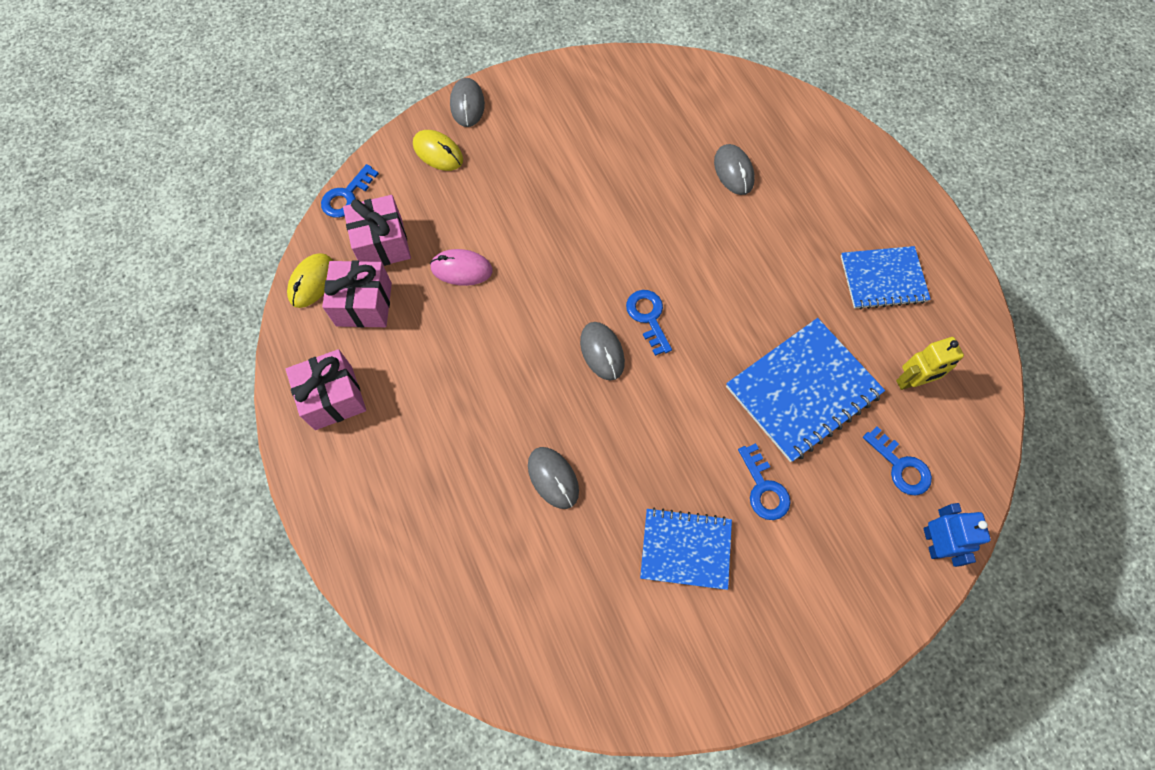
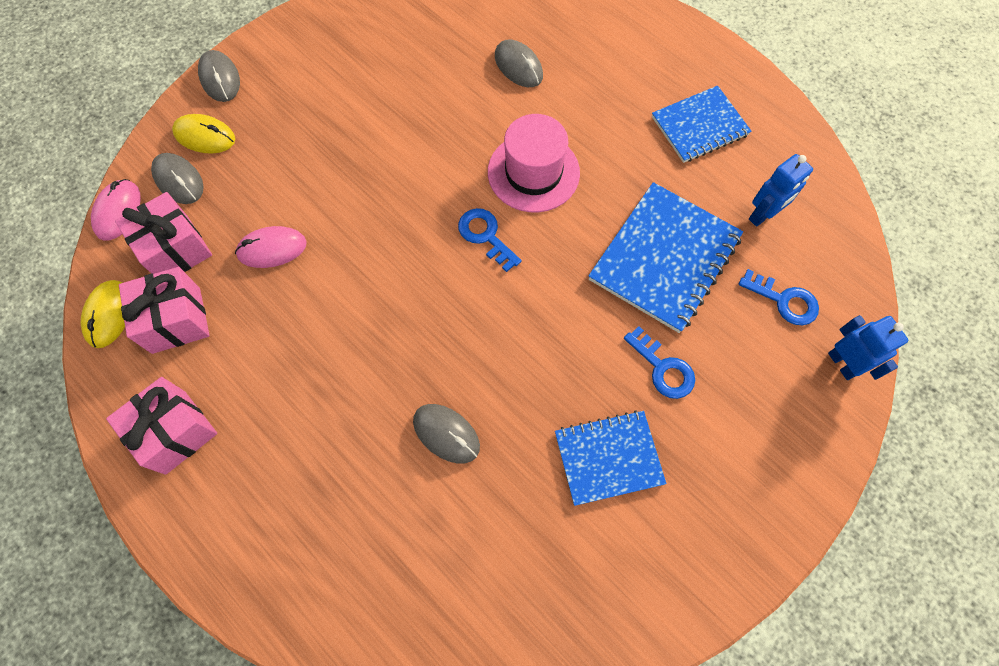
camera: 20 degrees left, 0 degrees up
(346, 196) = (118, 211): blue key -> pink mouse
(602, 352) = (451, 286): grey mouse -> grey mouse (179, 180)
(711, 273) = (533, 172): none -> pink hat
(911, 381) = (763, 215): yellow robot -> blue robot

